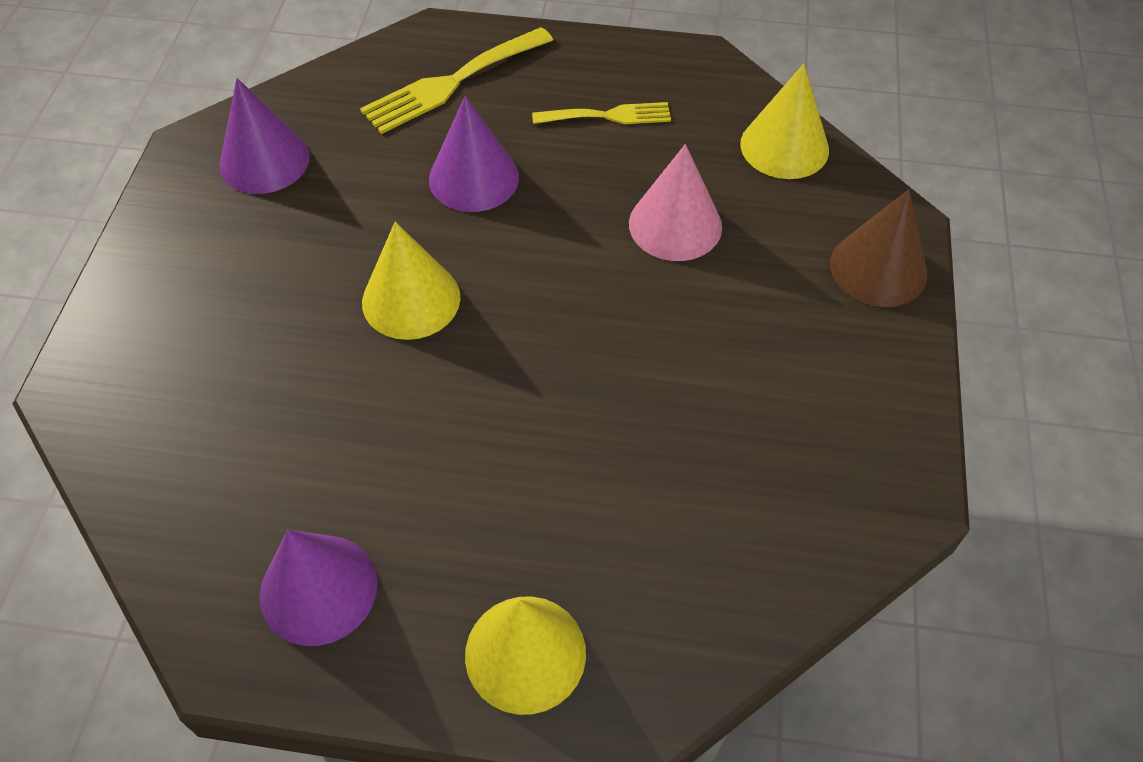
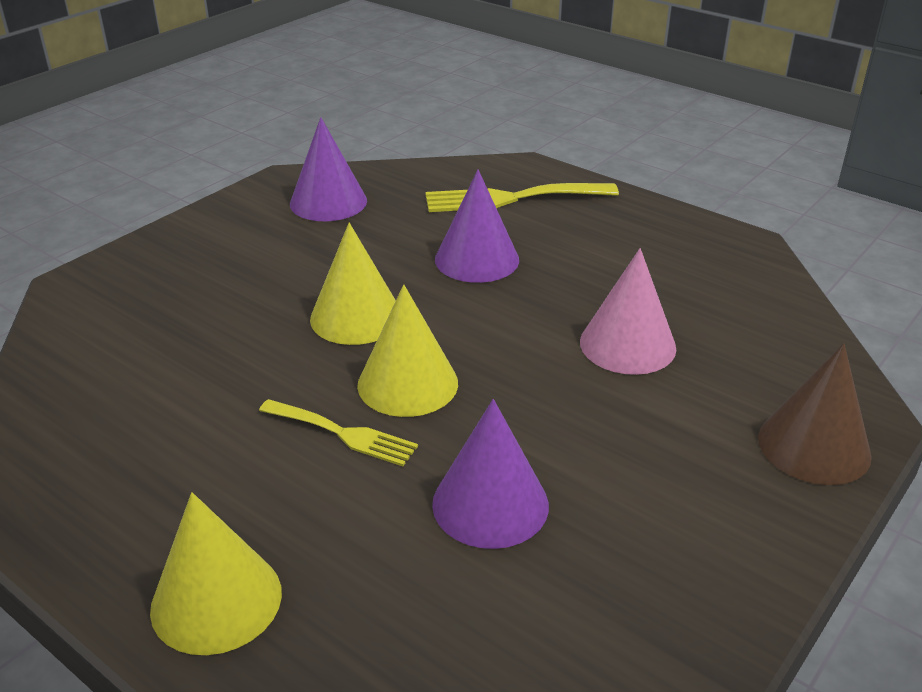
camera: 30 degrees right, 20 degrees down
(318, 589) = (105, 475): purple cone -> purple cone (490, 504)
(608, 116) = (628, 255): yellow fork -> yellow fork (343, 434)
(784, 146) = (782, 324): yellow cone -> yellow cone (407, 383)

